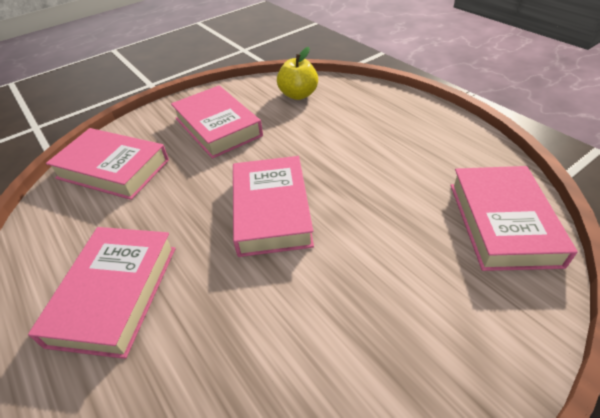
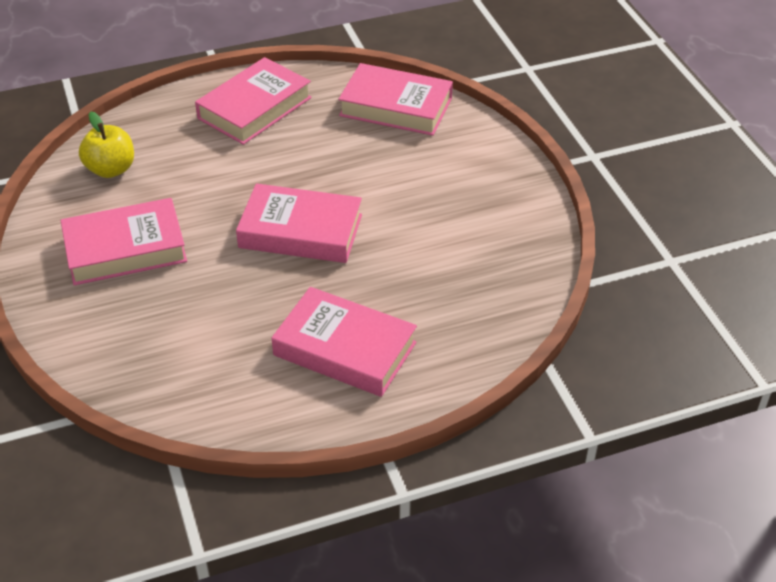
camera: 75 degrees left, 0 degrees up
(113, 169) = (145, 350): pink book -> pink book (255, 108)

